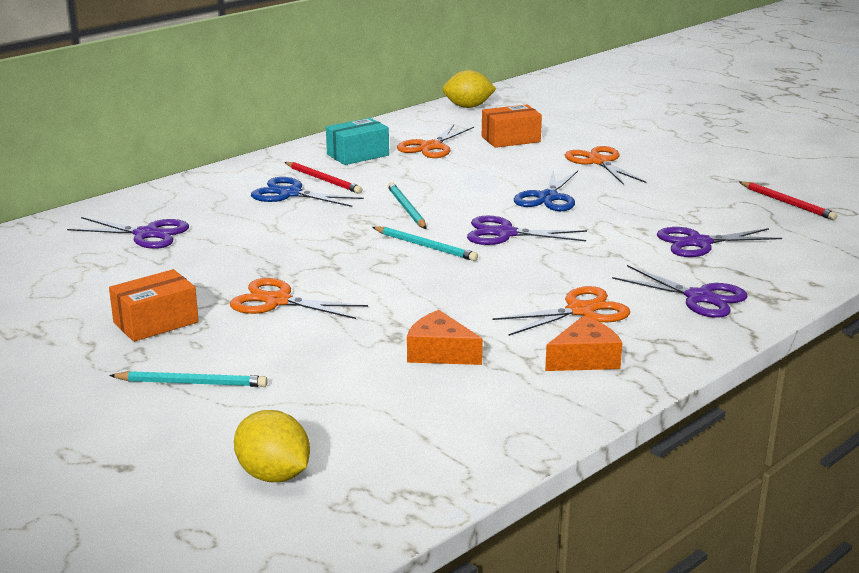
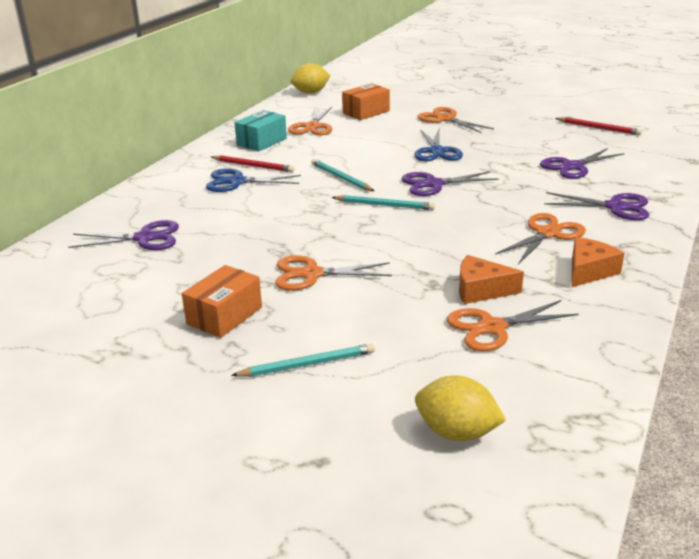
camera: 20 degrees left, 5 degrees up
(412, 391) = (492, 327): none -> orange scissors

